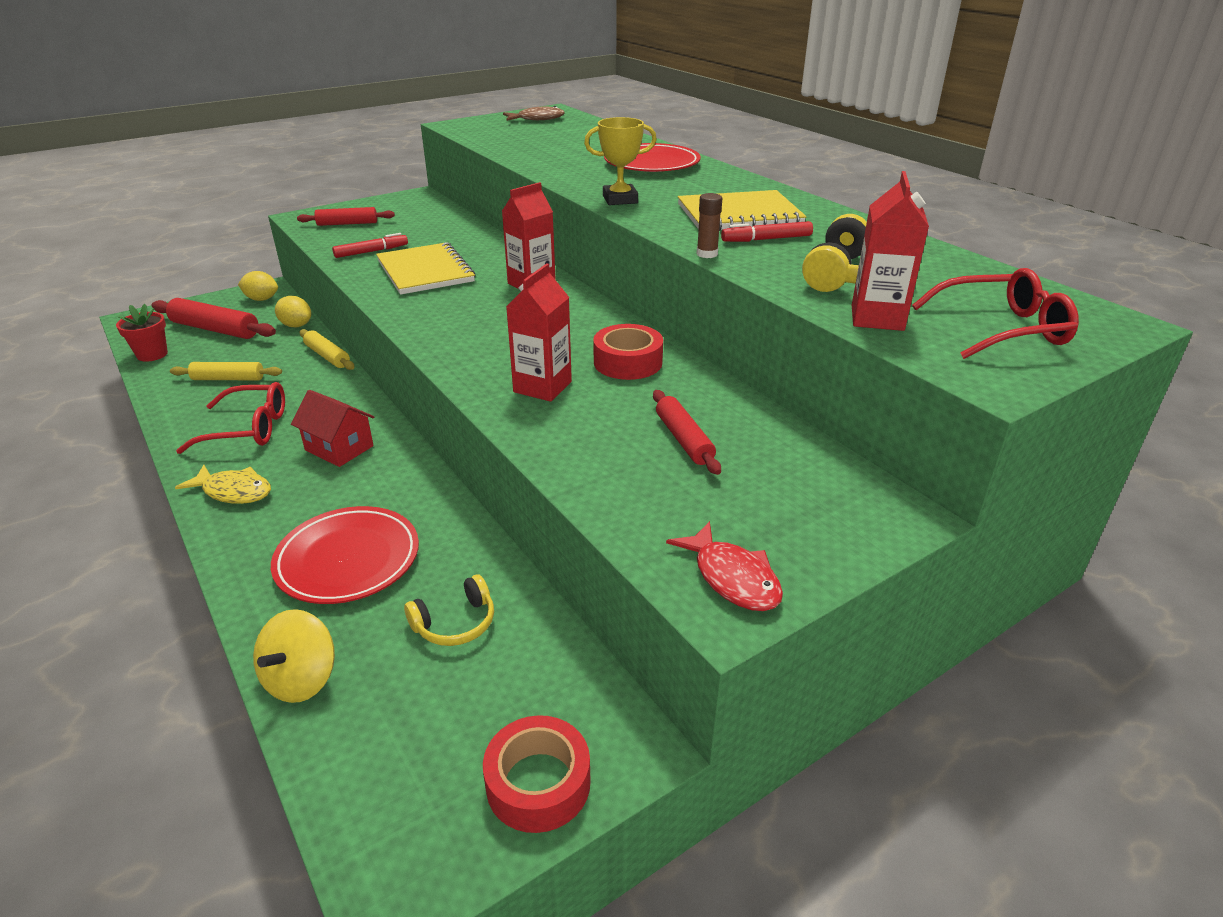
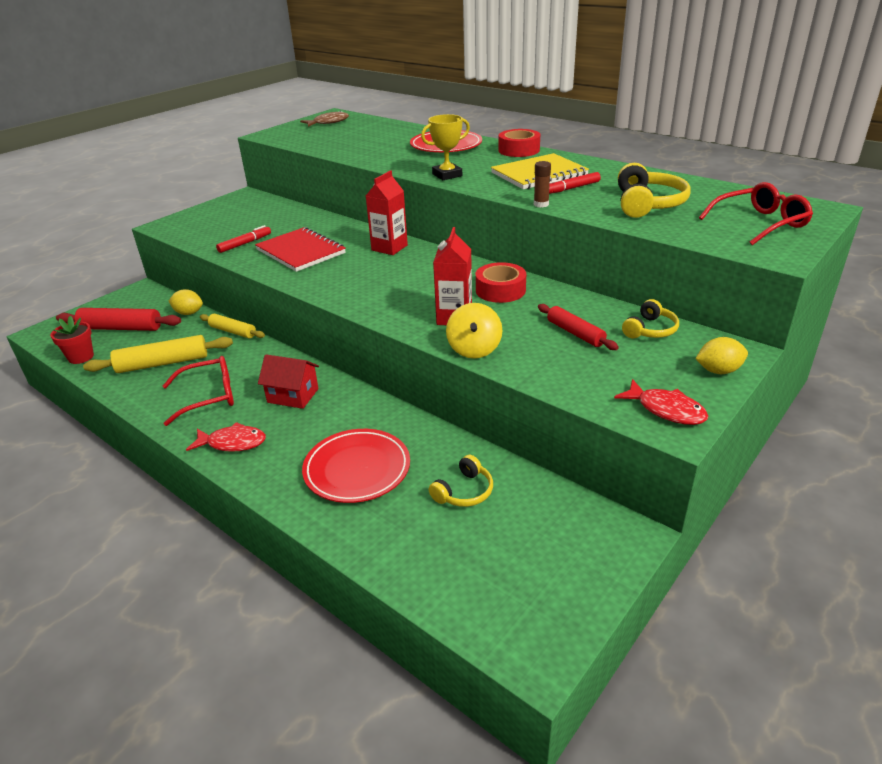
camera: 15 degrees left, 0 degrees up
(228, 379) = (163, 363): yellow rolling pin -> yellow rolling pin, size x1.56
(234, 491) = (232, 443): yellow fish -> red fish
(261, 299) = (143, 298): yellow lemon -> yellow lemon (718, 371)
(301, 679) = (382, 553): yellow spinning top -> yellow spinning top (474, 349)
(347, 224) = (206, 225): red rolling pin -> none
(425, 271) = (301, 251): yellow notebook -> red notebook
(538, 783) = (585, 572): red tape -> red tape (519, 150)
(792, 456) = (650, 330): none -> yellow headphones
(877, 318) = (682, 229): red carton -> none

